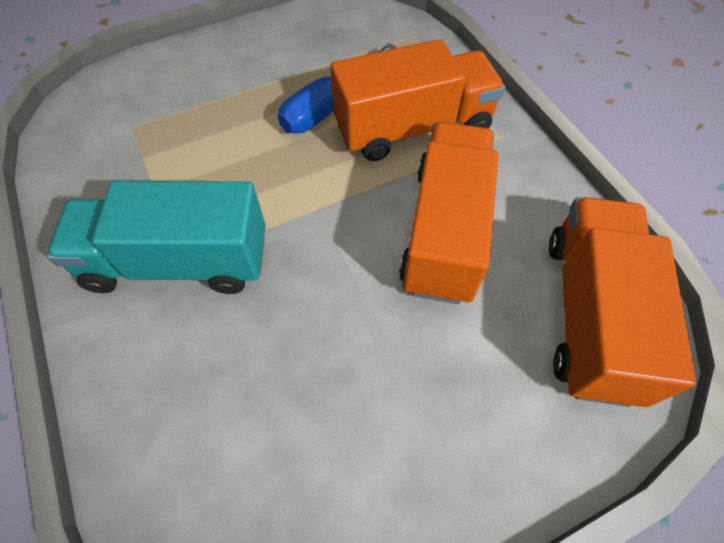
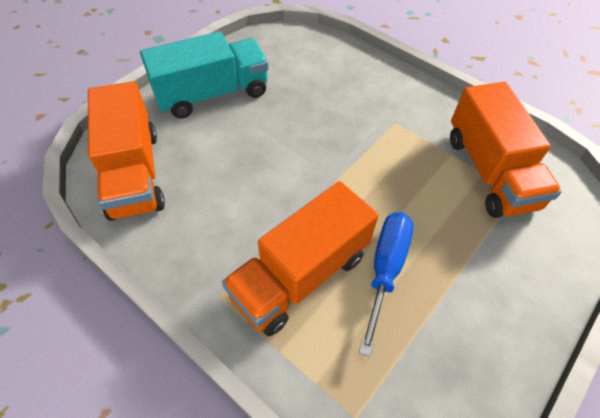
camera: 155 degrees right, 5 degrees down
(178, 262) = (395, 122): turquoise truck -> turquoise truck (212, 94)
(444, 231) = (241, 194): orange truck -> orange truck (489, 171)

